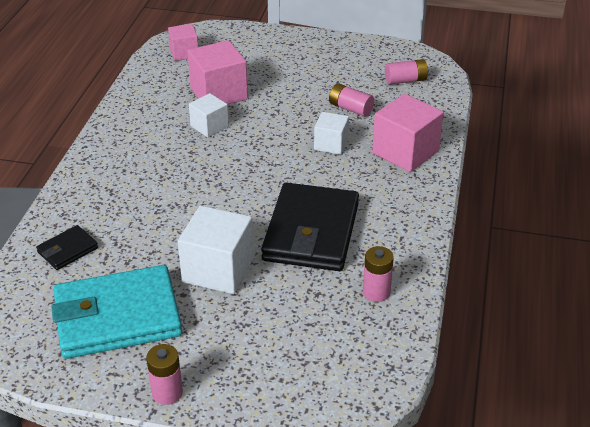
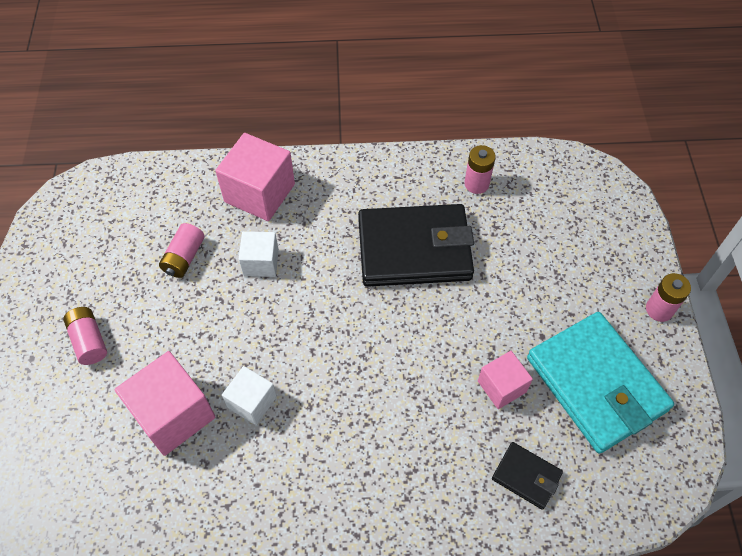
camera: 105 degrees left, 20 degrees up
(184, 53) = (68, 498): pink cube -> pink cube (501, 386)
(218, 270) = (497, 315): white cube -> none
(405, 80) = (114, 213): pink battery -> pink battery (89, 341)

